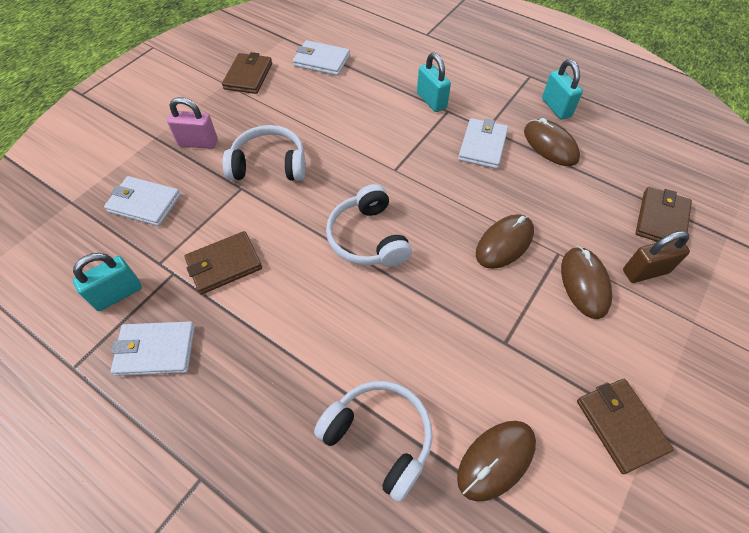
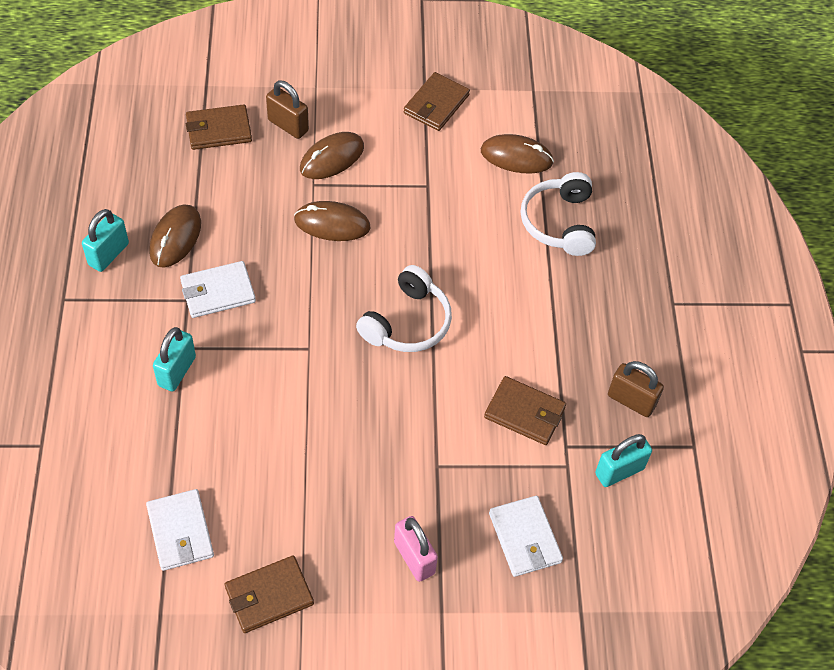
camera: 130 degrees left, 0 degrees up
(118, 294) = (619, 471): turquoise padlock -> turquoise padlock turned 45 degrees counterclockwise
(156, 350) = (631, 401): white wallet -> brown padlock
(269, 164) = (388, 463): white headphones -> none

